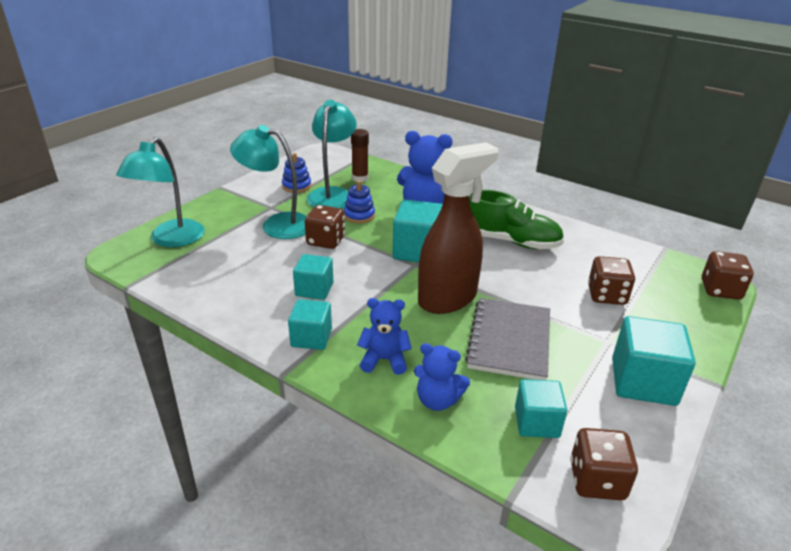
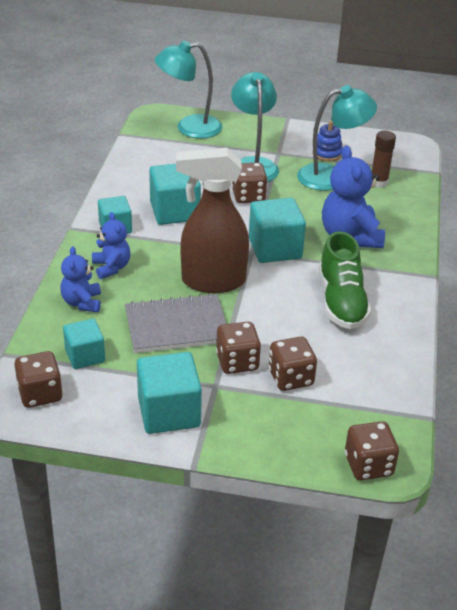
camera: 65 degrees right, 5 degrees up
(314, 289) = (175, 211): turquoise cube -> turquoise cube, size x1.57
(359, 215) = (307, 201): blue stacking toy -> none
(448, 299) = (212, 281): brown spray bottle -> brown spray bottle turned 150 degrees clockwise
(577, 318) = (237, 362): none -> brown dice

